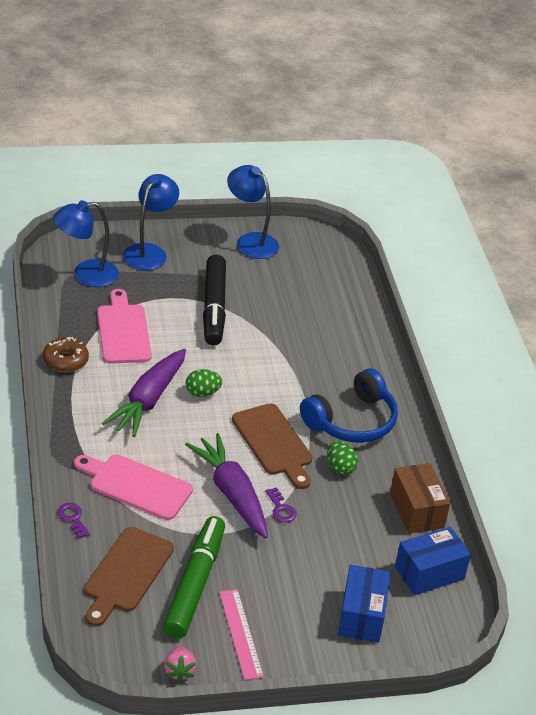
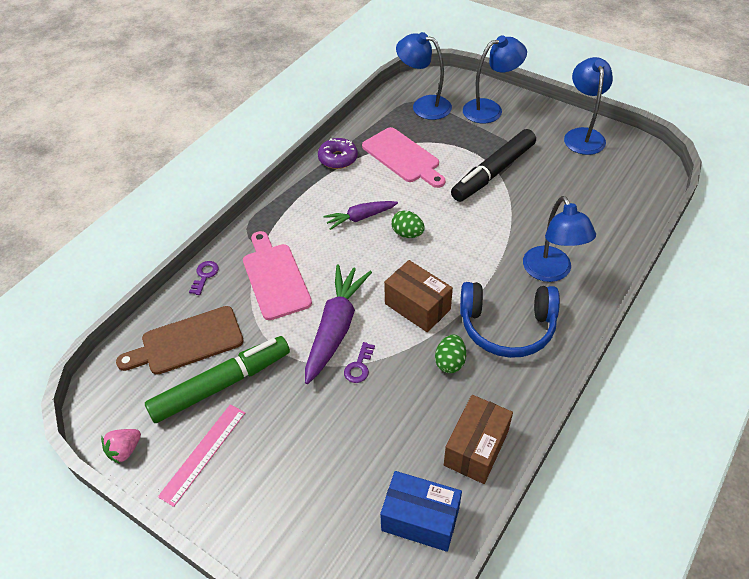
camera: 50 degrees right, 10 degrees up
(65, 360) = (338, 158): brown donut -> purple donut
(123, 331) = (403, 157): pink cutting board -> pink cutting board turned 105 degrees clockwise
(148, 400) = (360, 218): purple carrot -> purple carrot, size x0.59
(274, 443) = (417, 306): brown cutting board -> brown box
(340, 364) = (551, 272): none -> blue lamp
(361, 616) = (313, 514): blue box -> none

